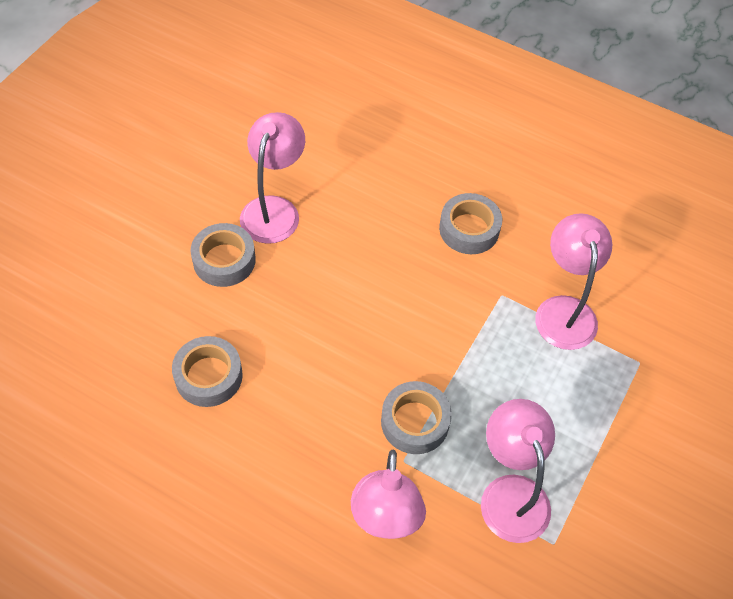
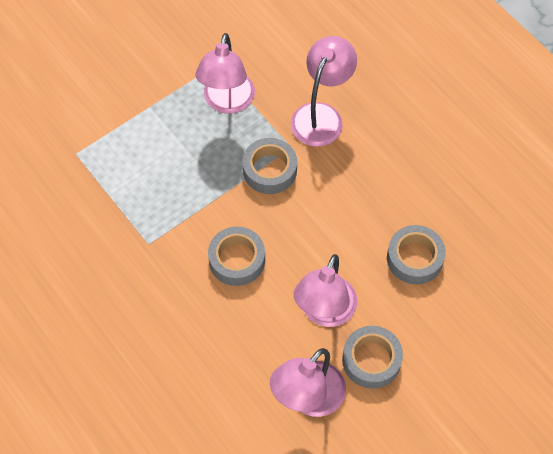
camera: 155 degrees left, 5 degrees up
(469, 229) = (140, 314): grey tape -> grey tape (237, 260)
(564, 310) = (106, 213): pink lamp -> pink lamp (324, 312)

